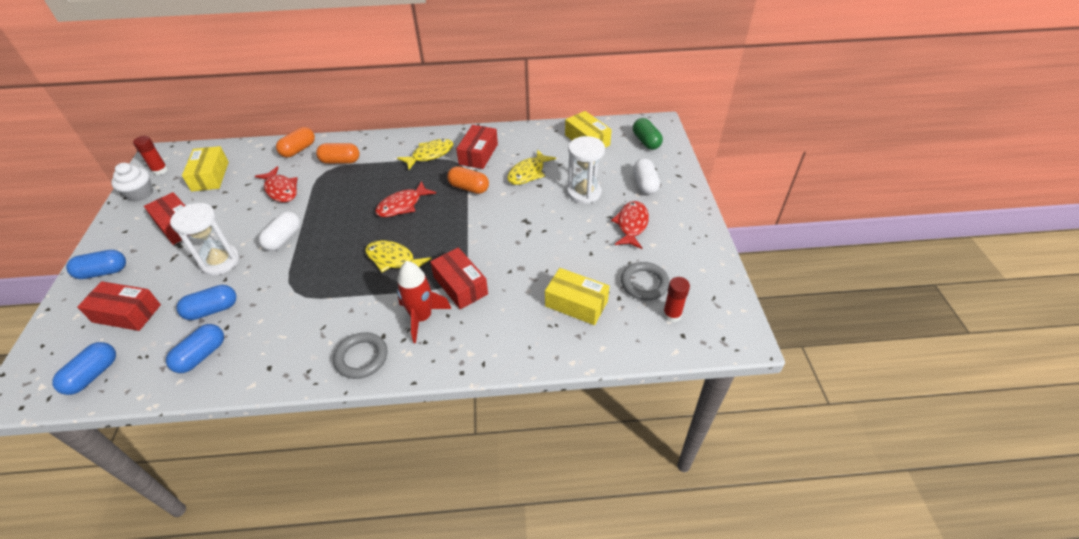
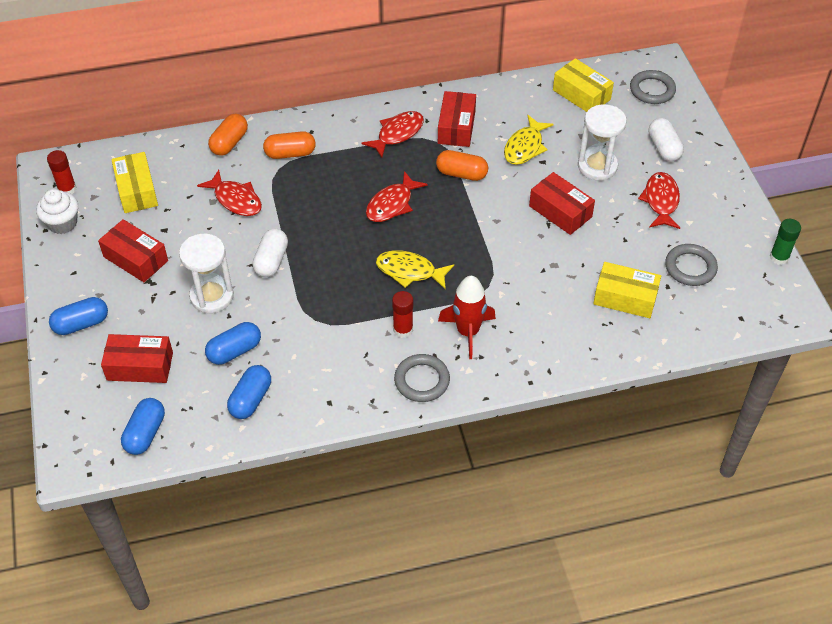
camera: 10 degrees left, 5 degrees up
(430, 155) = (397, 134): yellow fish -> red fish
(460, 285) = (495, 292): red box -> red box (560, 211)
(646, 141) = (652, 90): green capsule -> grey ring
(672, 314) = (726, 298): red glue stick -> red glue stick (403, 329)
(730, 283) = (779, 257): none -> green glue stick

